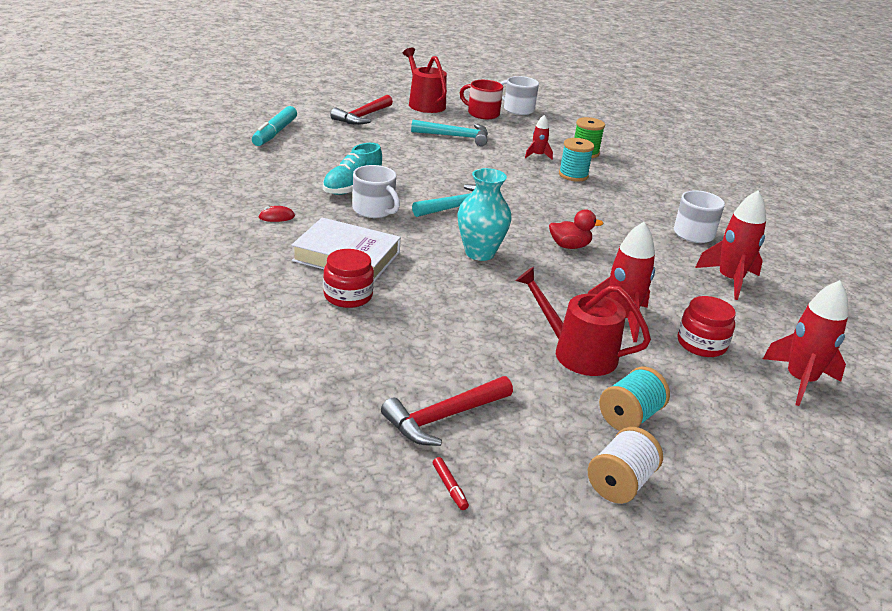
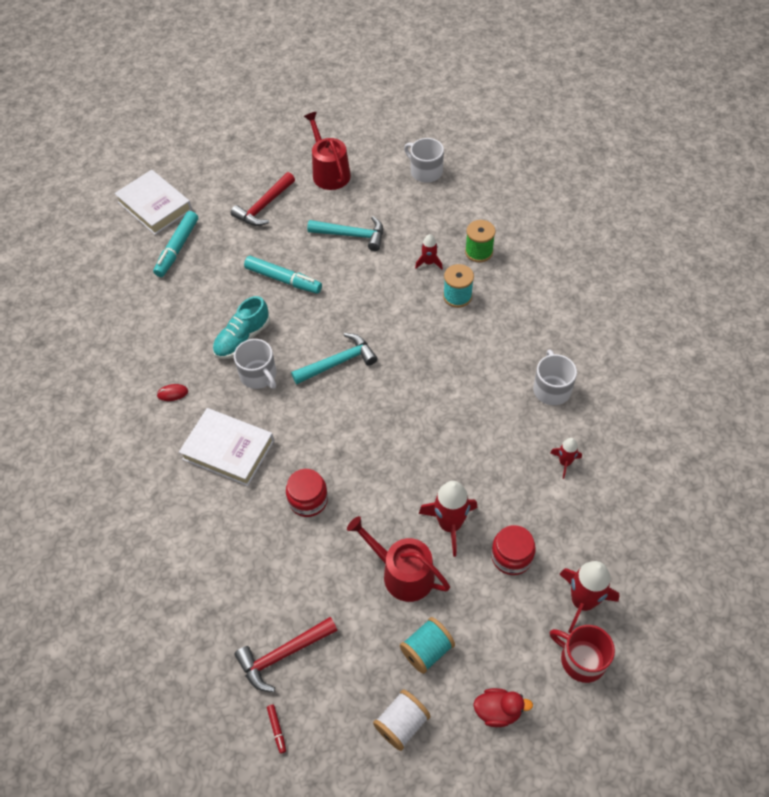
camera: 10 degrees right, 25 degrees up
(249, 109) = (155, 206): none -> white book
(348, 296) = (225, 506): red jar -> red jar (308, 500)
(390, 156) = (283, 279): none -> turquoise marker
(480, 253) = (344, 436): turquoise vase -> none
(482, 113) = (386, 185): red mug -> red mug (582, 659)
(569, 246) = (428, 419): red duck -> red duck (498, 711)
(729, 280) = (564, 462): red rocket -> red rocket, size x0.55

